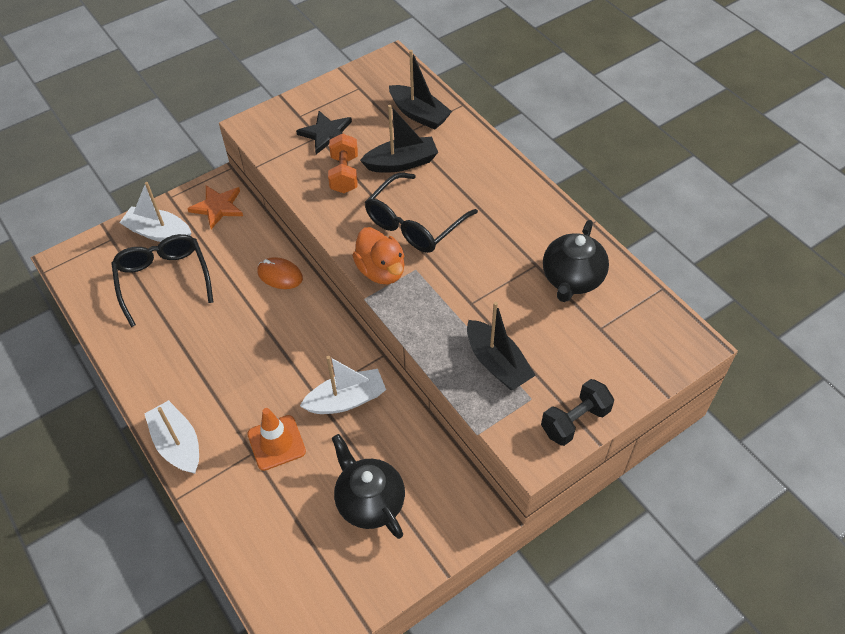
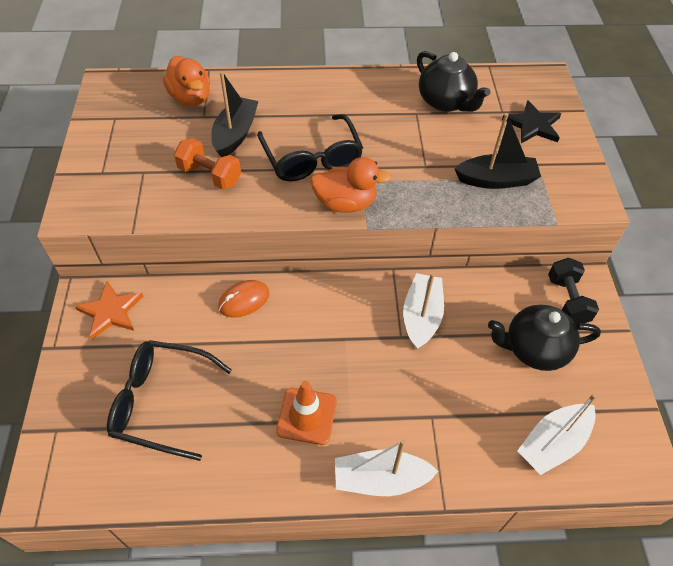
camera: 60 degrees left, 0 degrees up
(159, 232) = (92, 379): white boat -> white boat (553, 443)
(276, 443) = (433, 391): orange traffic cone -> orange traffic cone (306, 416)
(327, 134) = (147, 164): black star -> black star (533, 125)
(419, 114) = (191, 98): black boat -> orange duck
(575, 421) = (577, 165): black dumbbell -> black dumbbell (567, 300)

